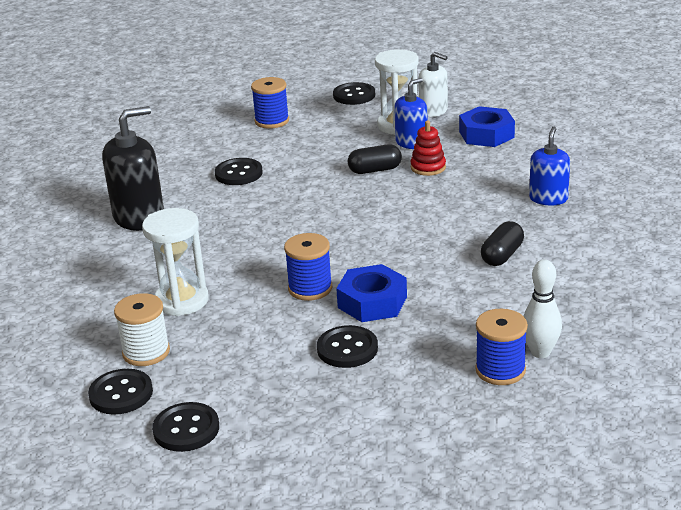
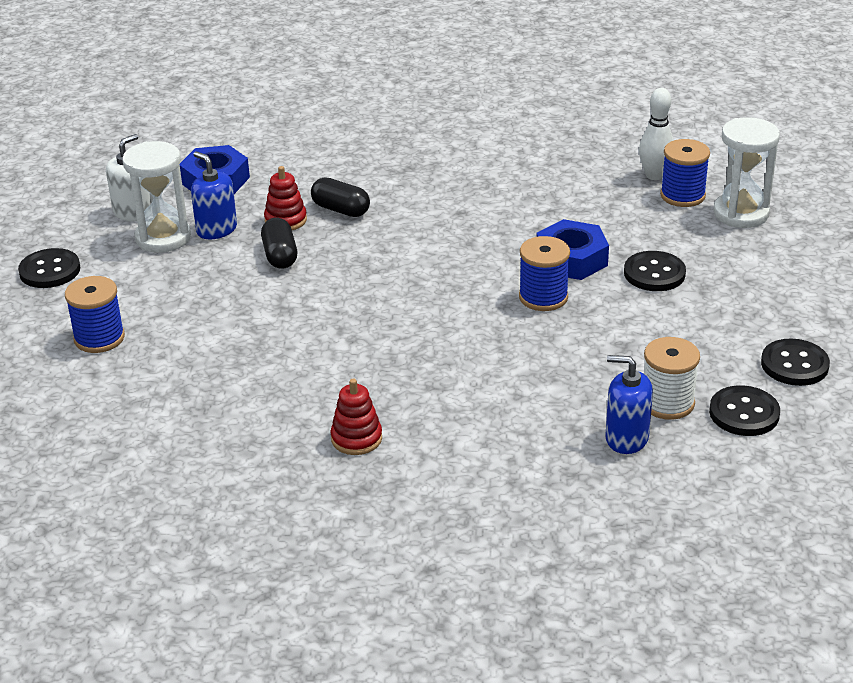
camera: 90 degrees left, 5 degrees up
(139, 218) = (356, 438): black soap dispenser -> red stacking toy
(182, 301) = (564, 385): white hourglass -> white hourglass (740, 214)
(238, 173) = (253, 360): black button -> none
(502, 255) = (490, 185): black capsule -> black capsule (341, 210)
(548, 198) = (380, 154): blue soap dispenser -> blue soap dispenser (626, 438)

